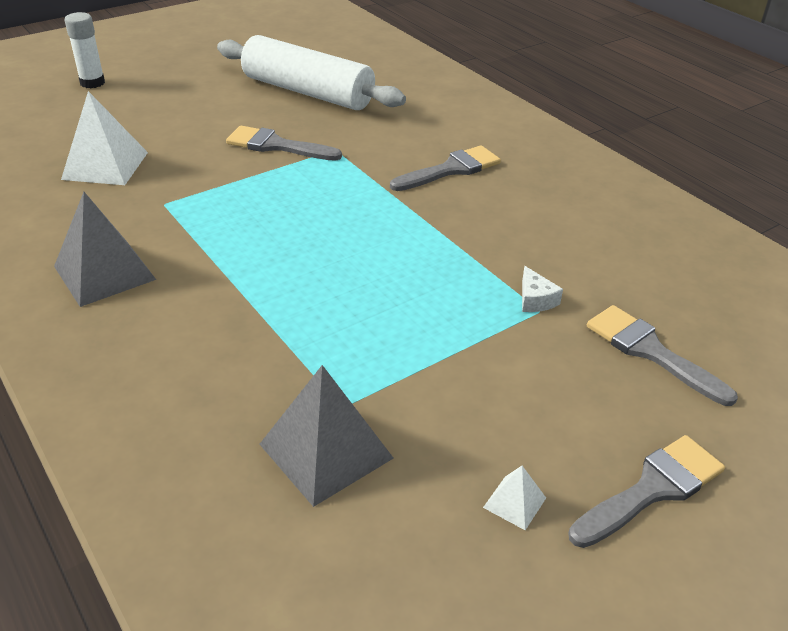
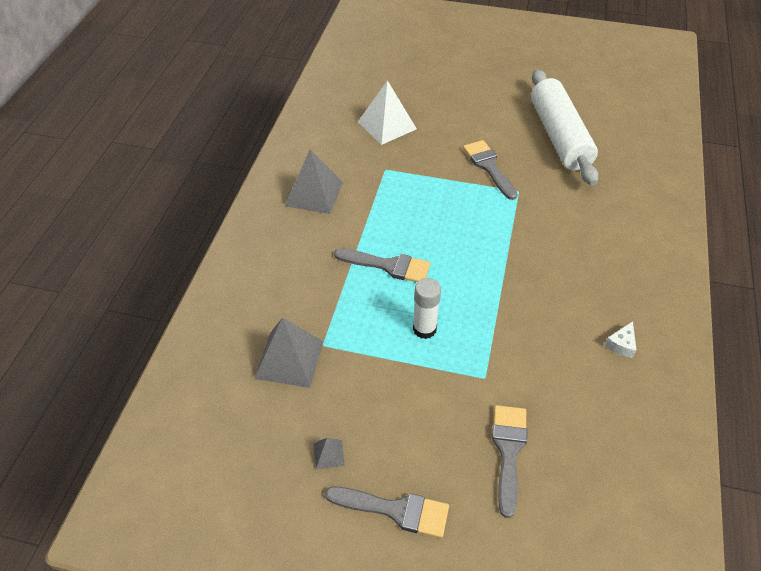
camera: 50 degrees right, 10 degrees up
(92, 83) = (445, 59): white glue stick -> white glue stick (424, 329)
(451, 169) = (569, 252): grey brush -> grey brush (388, 266)
(514, 502) = (329, 454): white pyramid -> grey pyramid
(535, 299) = (492, 370): white cheese -> white cheese (621, 345)

